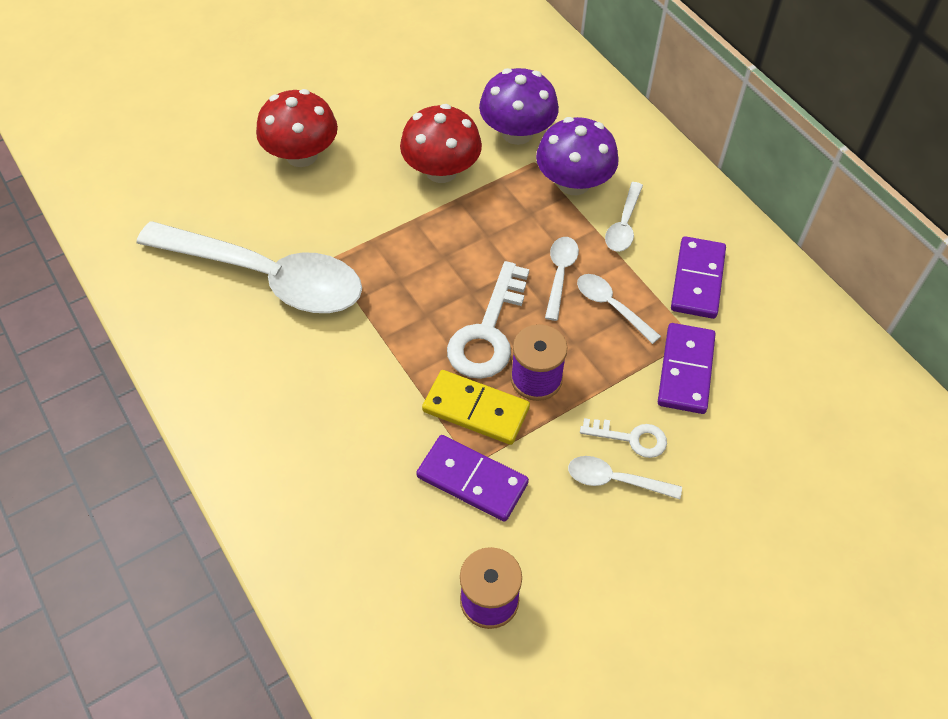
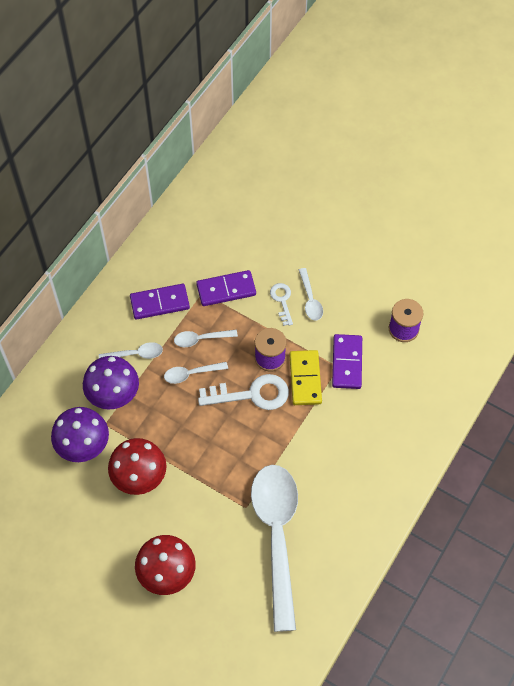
camera: 115 degrees left, 5 degrees up
(611, 306) = (201, 339): white spoon -> white spoon turned 60 degrees clockwise

